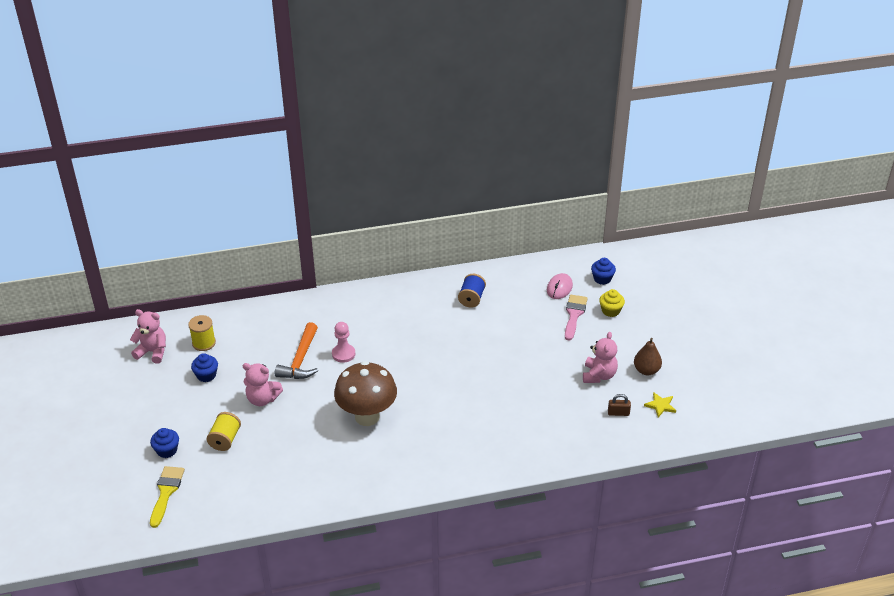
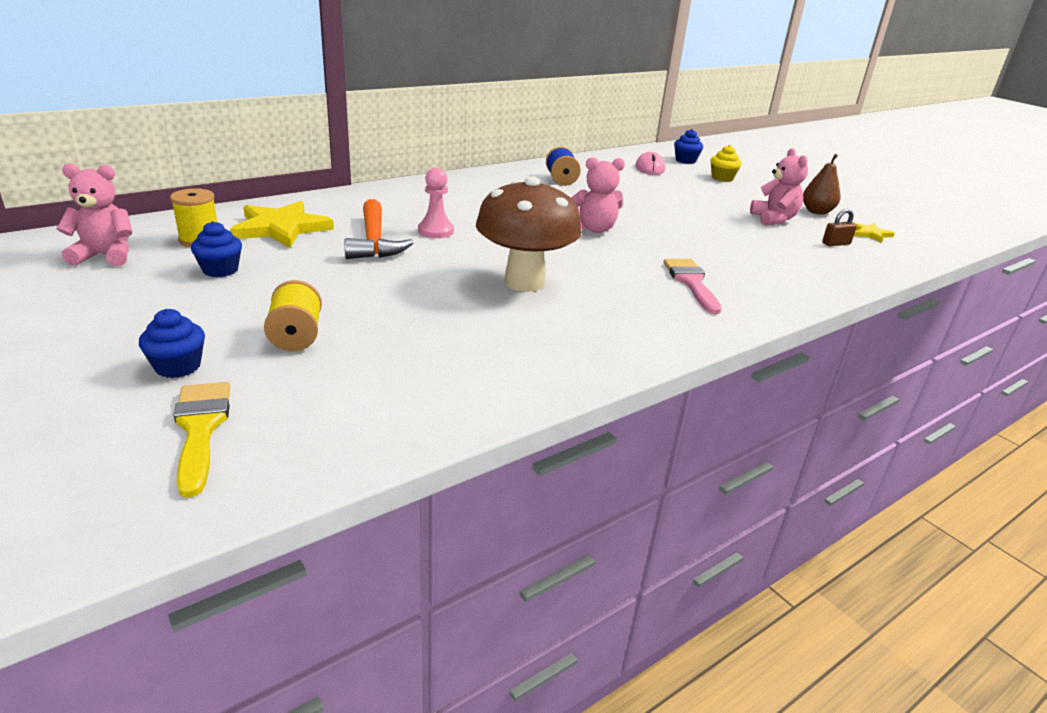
camera: 25 degrees left, 10 degrees down
(252, 337) = (281, 228): none -> yellow star
(262, 399) = (338, 284): pink teddy bear -> pink teddy bear (594, 229)
(574, 314) = (688, 182): pink brush -> pink brush (691, 282)

